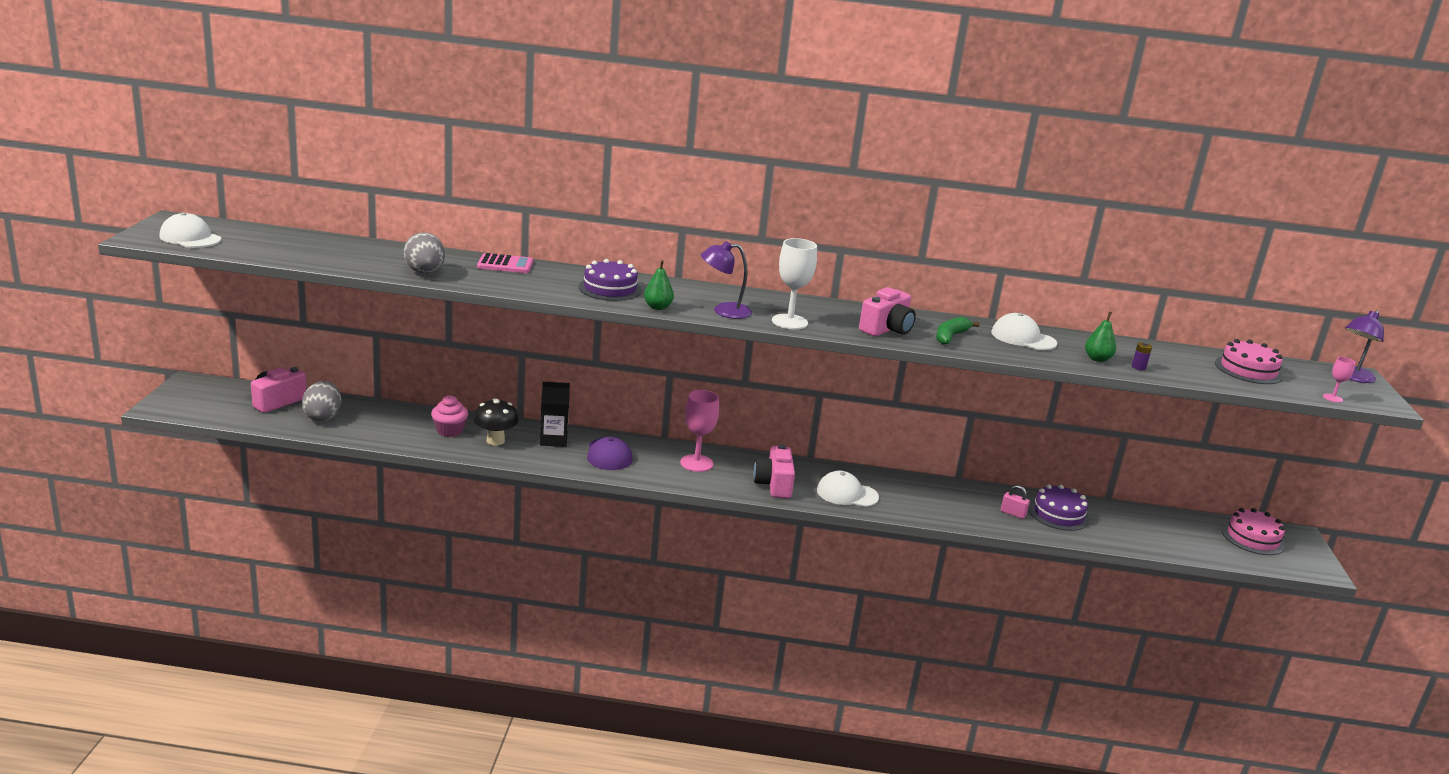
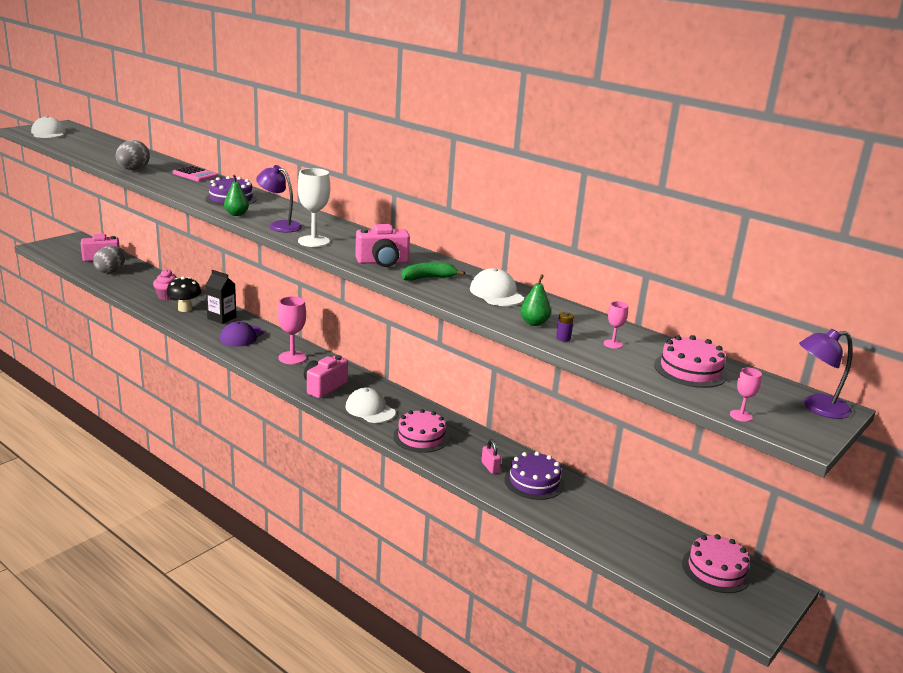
camera: 35 degrees right, 0 degrees up
(925, 505) = (421, 437): none -> pink cake
(1173, 362) = (613, 344): none -> pink goblet

